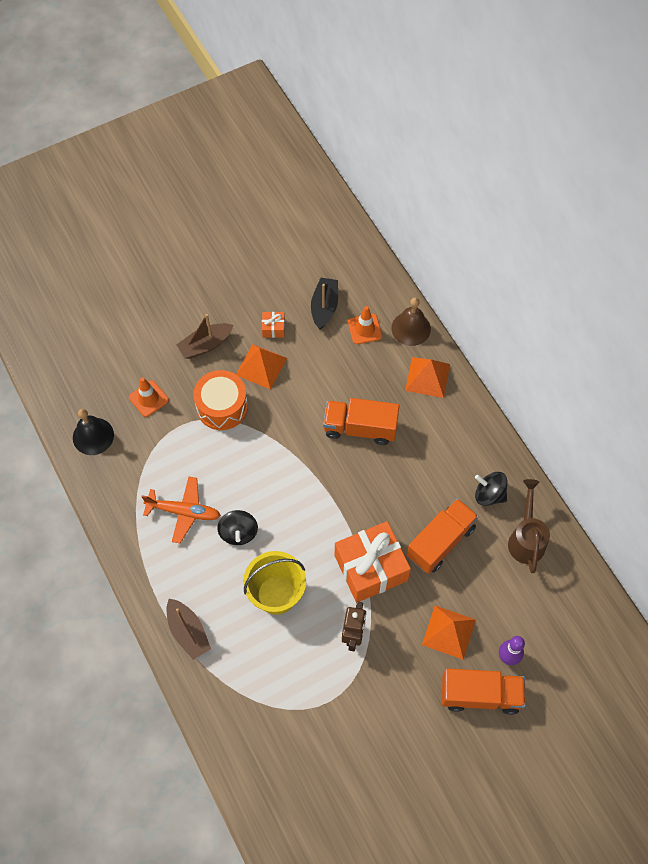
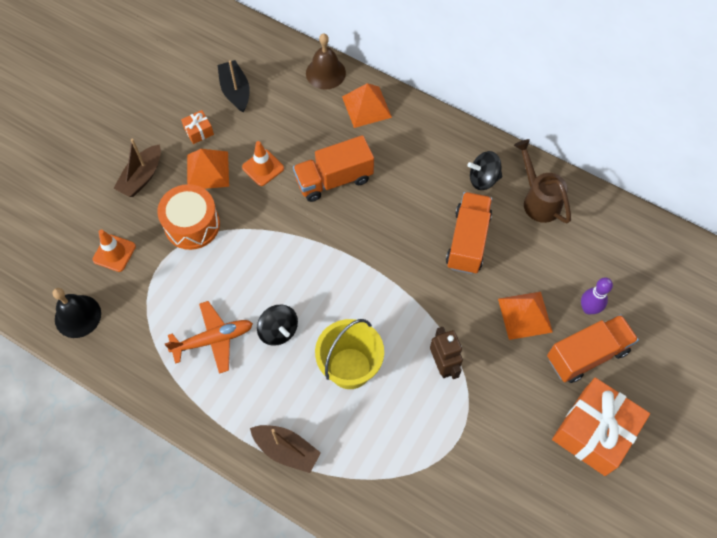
camera: 30 degrees left, 0 degrees up
(365, 329) = (284, 93): orange traffic cone -> orange traffic cone (263, 168)
(371, 568) = (421, 296): orange gift -> orange gift (594, 432)

